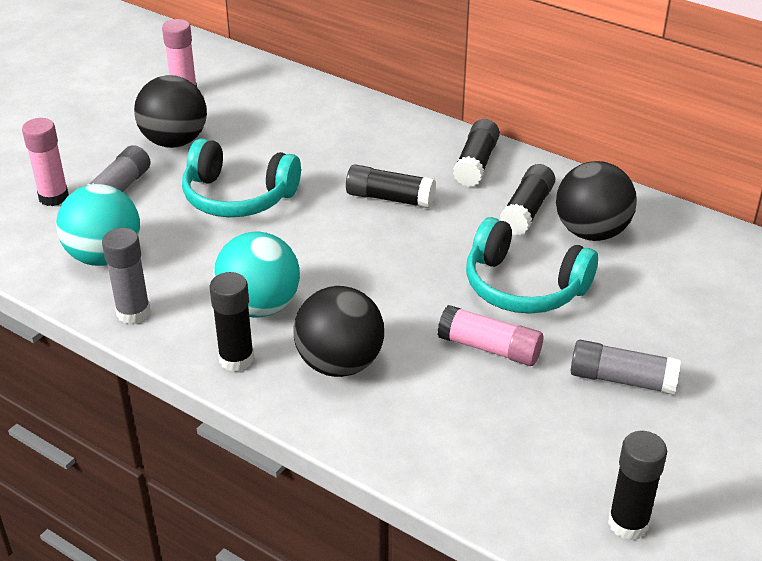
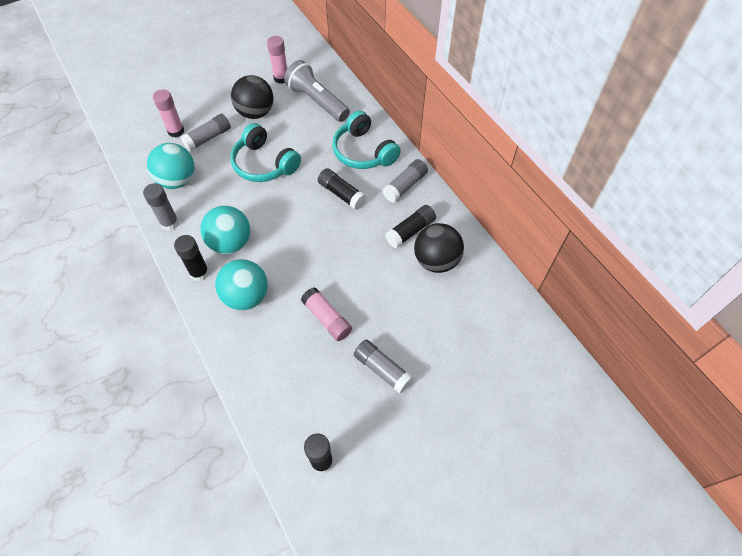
camera: 25 degrees right, 20 degrees up
(263, 105) = (317, 101): none -> grey flashlight
(339, 363) = (246, 296): black ball -> turquoise ball
(476, 163) = (405, 186): black glue stick -> grey glue stick
(523, 286) = (372, 284): turquoise headphones -> turquoise headphones (363, 151)

